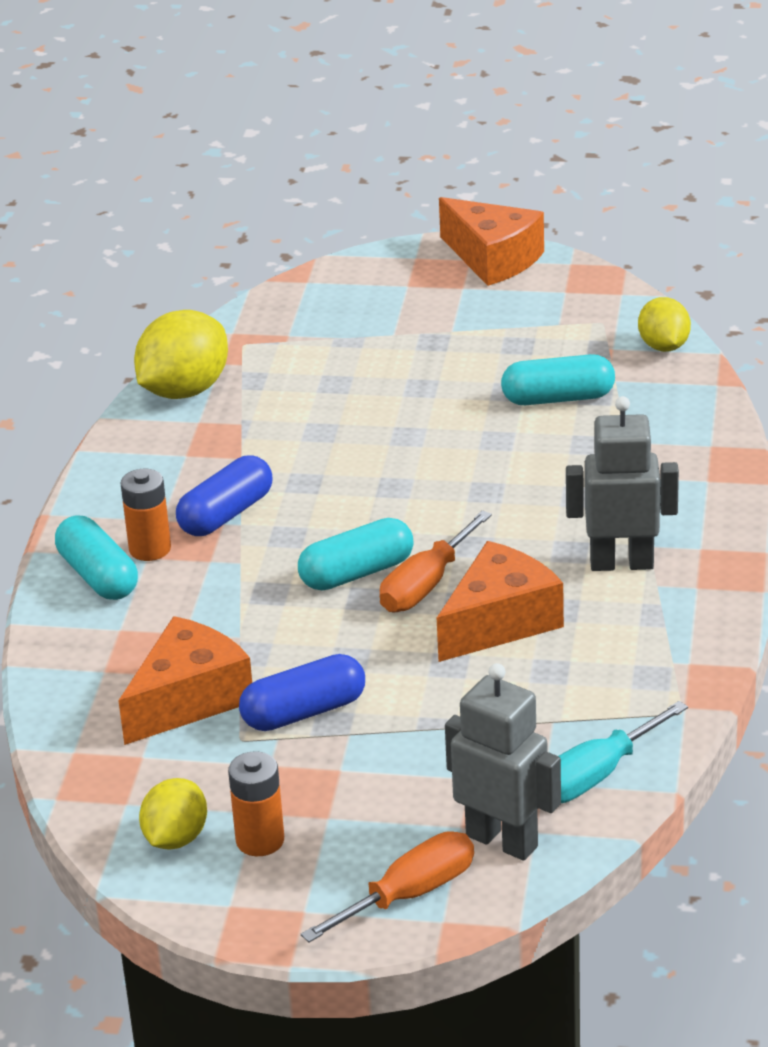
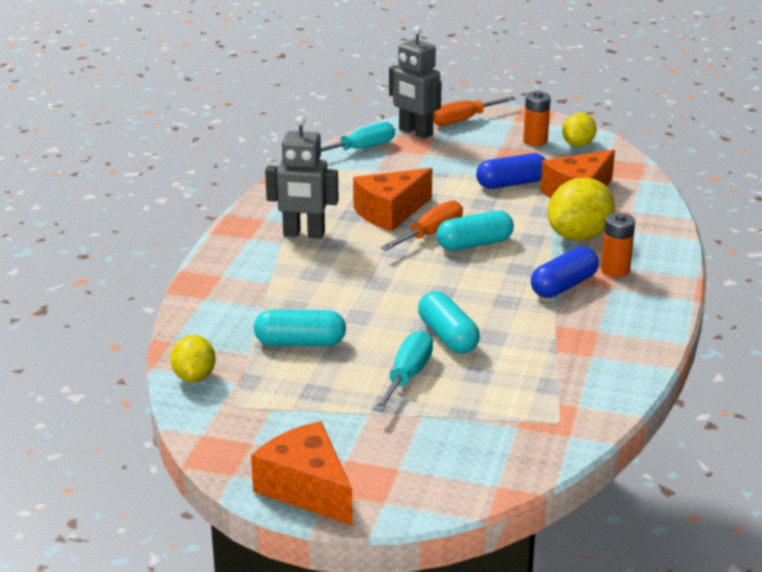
camera: 175 degrees left, 5 degrees down
(98, 576) = (647, 258): turquoise capsule -> turquoise capsule (447, 336)
(184, 390) = (607, 382): yellow lemon -> yellow lemon (579, 236)
(417, 373) = (407, 376): none -> turquoise screwdriver

